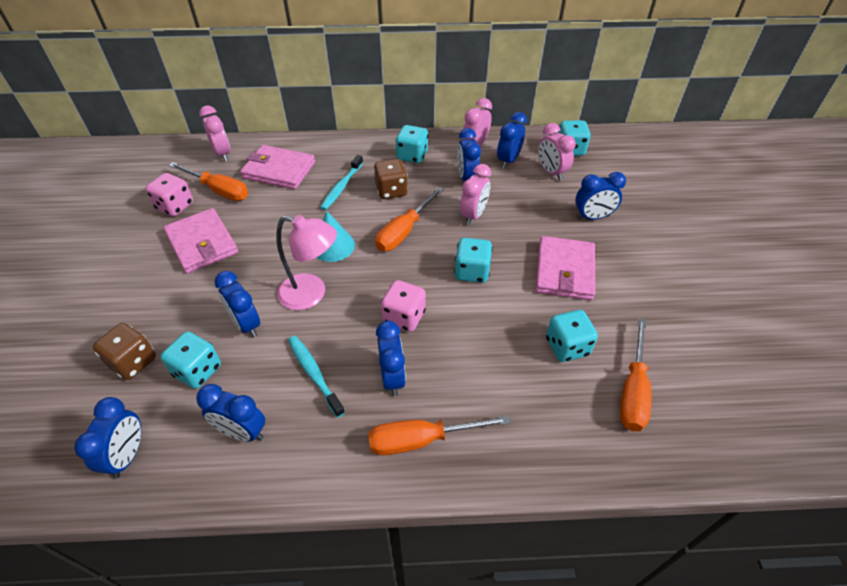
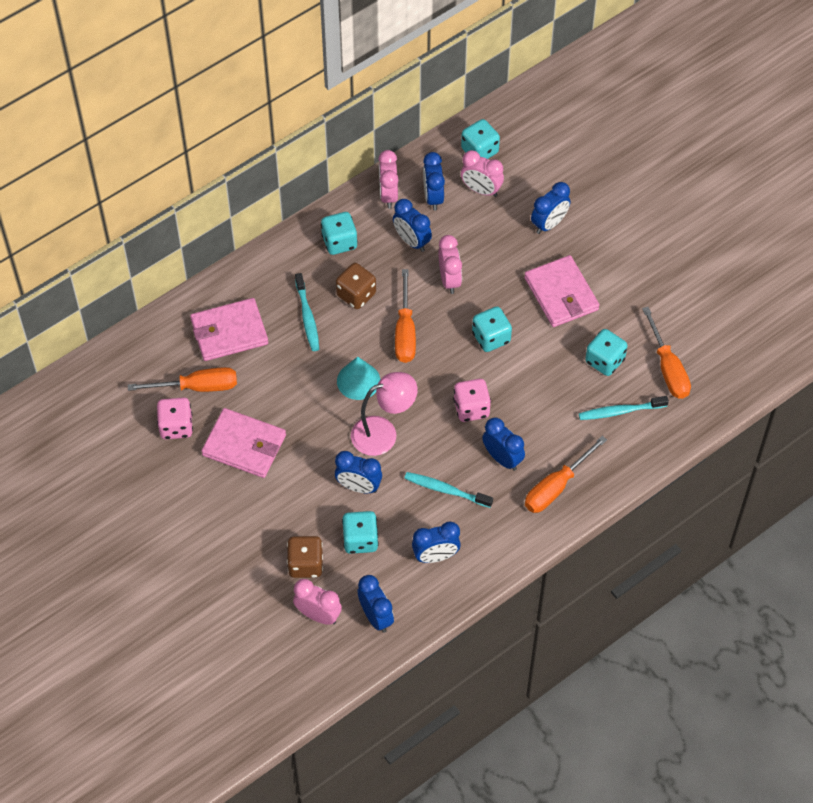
camera: 35 degrees left, 10 degrees up
(222, 154) = (152, 345): pink clock -> pink clock (318, 615)
(549, 404) = (620, 411): none -> turquoise toothbrush

